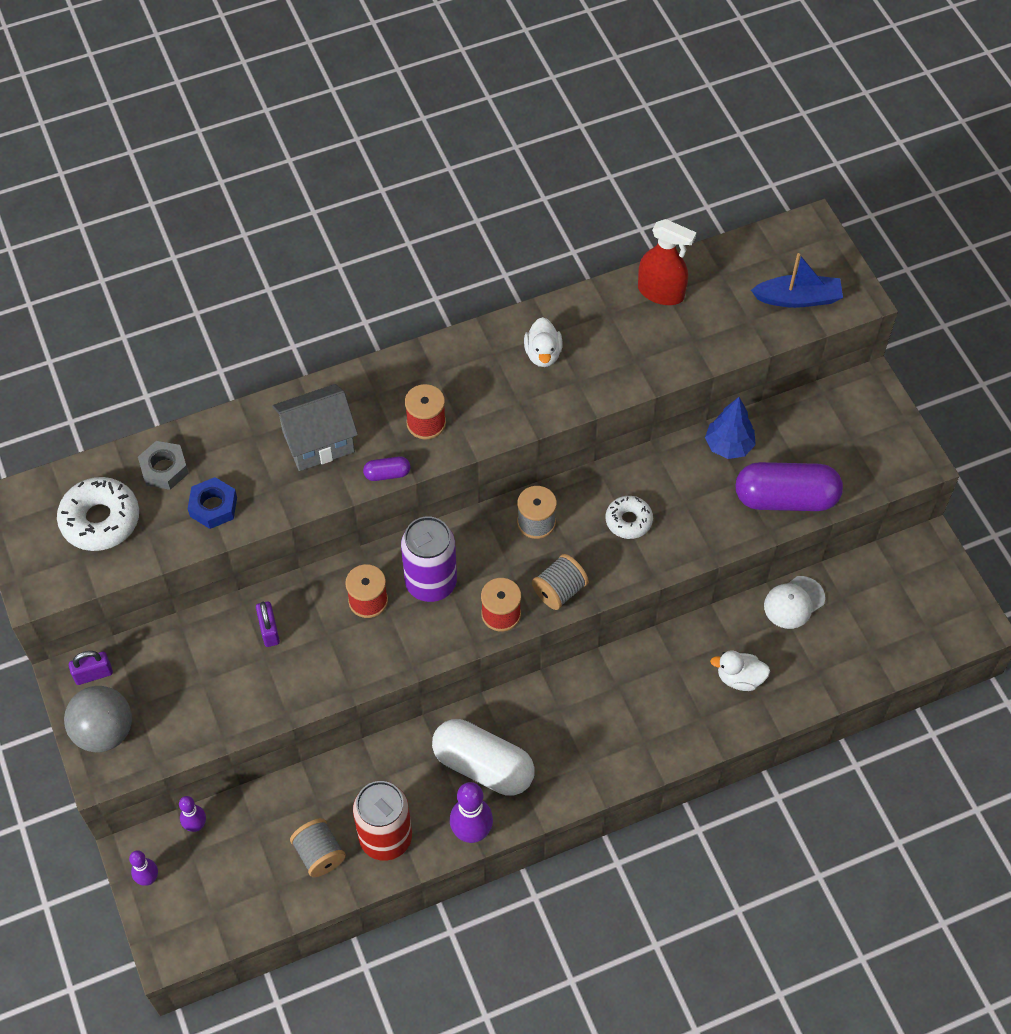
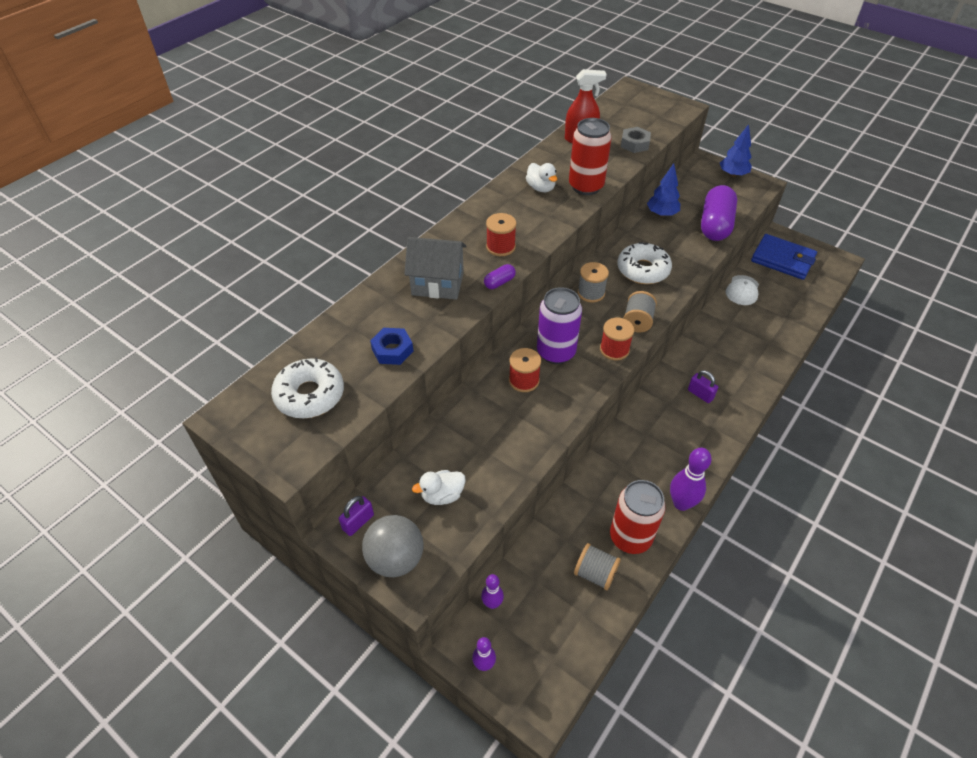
camera: 30 degrees left, 10 degrees down
(164, 469) = (337, 343): grey nut -> grey nut (634, 144)
(269, 630) = (470, 429): purple padlock -> purple padlock (700, 394)
(318, 442) = (437, 284): grey house -> grey house turned 60 degrees clockwise
(483, 766) = (653, 459): white capsule -> none
(601, 378) = (586, 186): none -> red can
(628, 521) = (643, 270): white donut -> white donut, size x1.61
(739, 678) = (751, 339): white duck -> white duck (442, 495)
(785, 498) = (715, 225): purple capsule -> purple capsule turned 45 degrees counterclockwise
(798, 298) = (655, 117): blue boat -> none
(890, 426) = (733, 174): none -> blue tree
(896, 583) = (782, 259): none -> blue wallet

